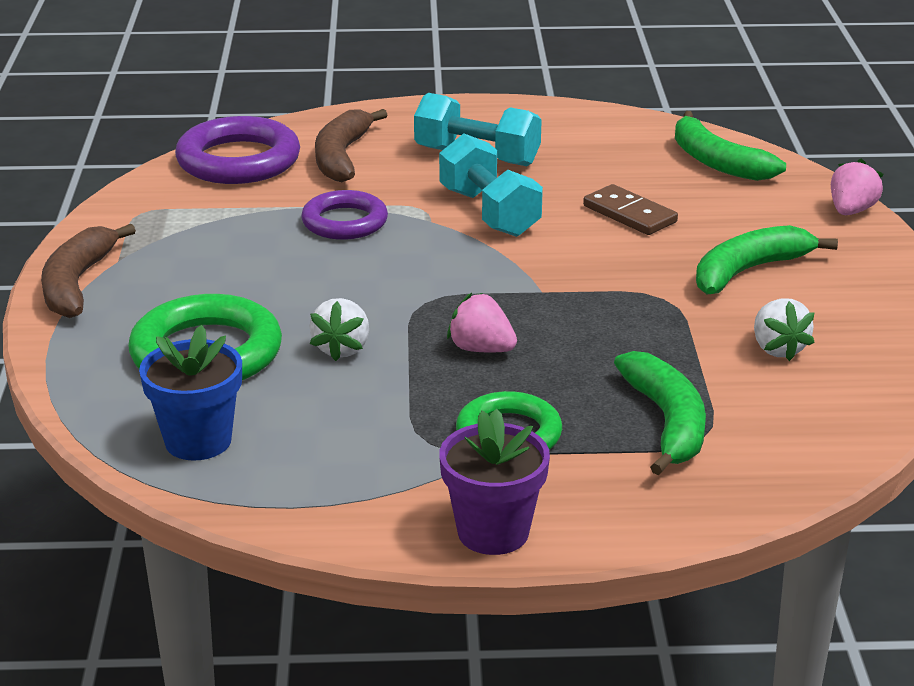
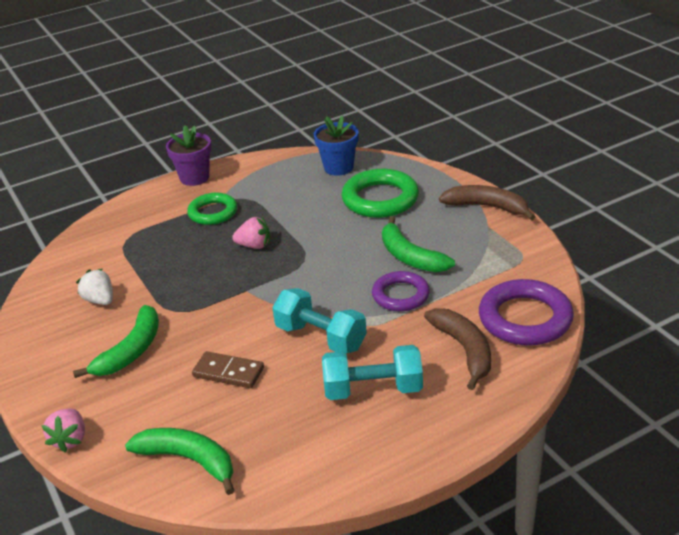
camera: 155 degrees right, 5 degrees up
(77, 284) = (487, 207): brown banana -> brown banana turned 45 degrees counterclockwise
(342, 349) = (321, 222): white strawberry -> none
(667, 422) = (144, 241): green banana -> green banana (410, 257)

